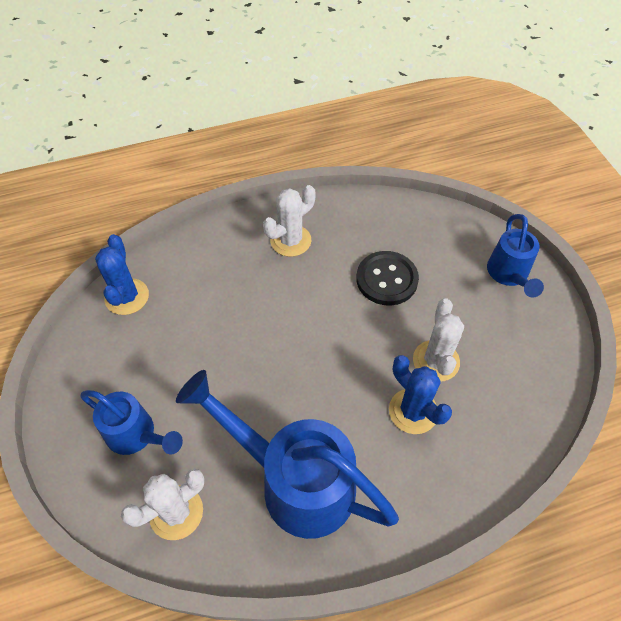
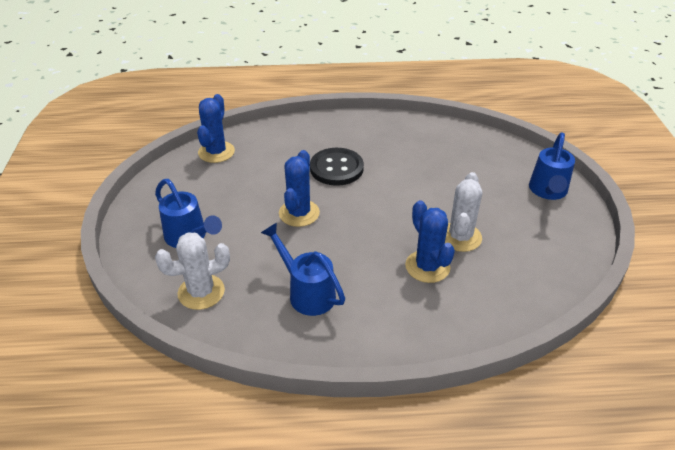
camera: 15 degrees right, 15 degrees down
(252, 368) = (299, 213): none -> blue cactus
(290, 240) = (361, 139): white cactus -> none
(295, 481) = (307, 292): blue watering can -> blue watering can, size x0.56
(386, 279) = (435, 176): black button -> black button (336, 168)

